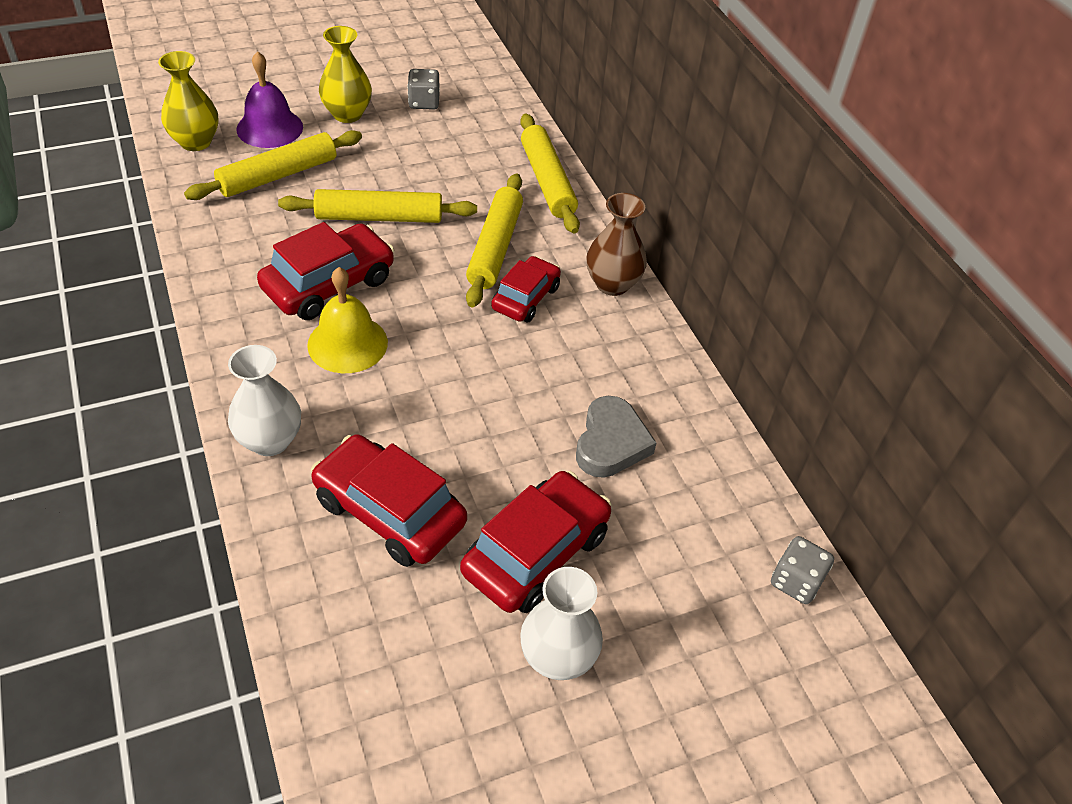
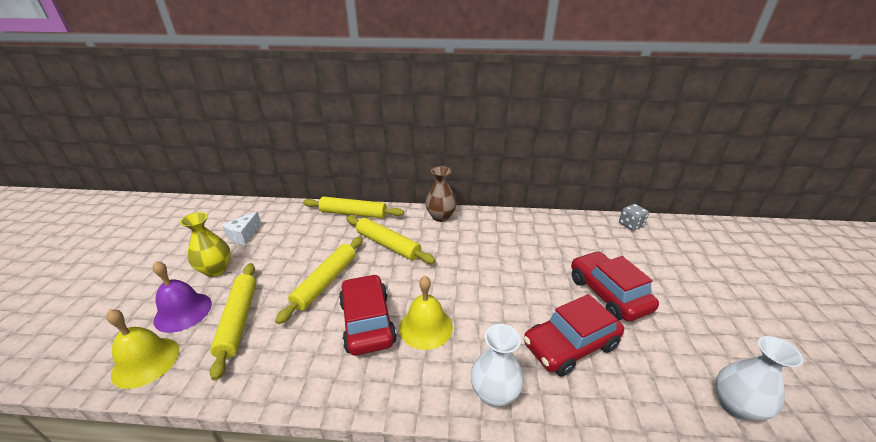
camera: 60 degrees left, 15 degrees down
(195, 142) = (146, 361): yellow vase -> yellow bell
(424, 102) = (244, 235): grey dice -> white cheese
(525, 298) = (433, 245): red car -> none
(557, 657) = (674, 306): white vase -> white vase (736, 406)
(611, 443) = (543, 248): grey heart -> none

